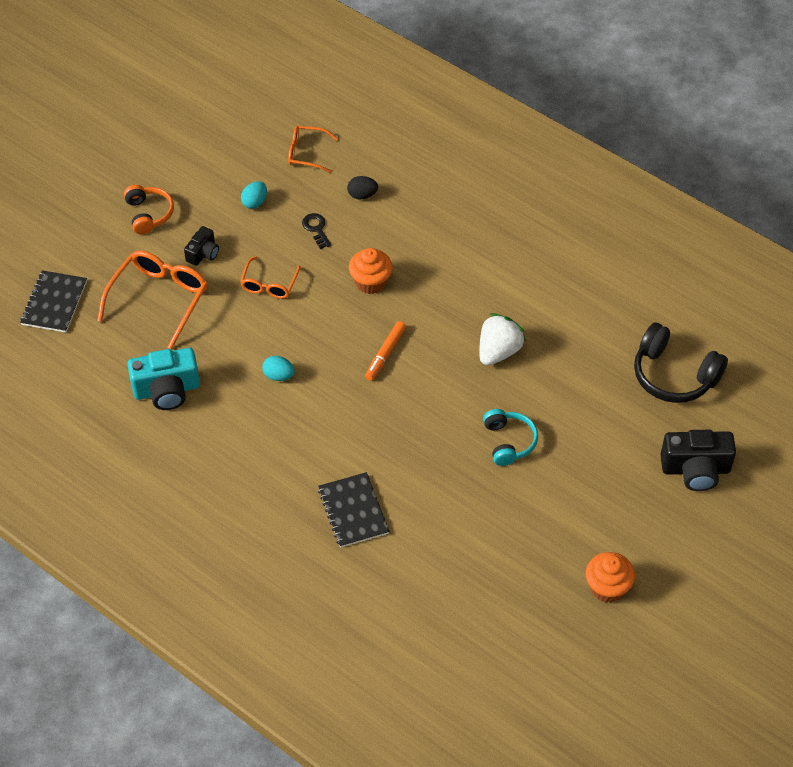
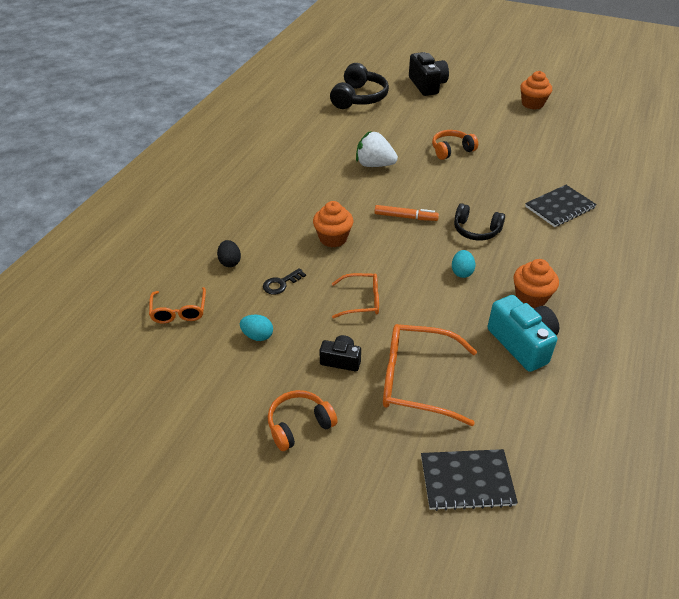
camera: 105 degrees left, 10 degrees down
(221, 421) = (531, 297): none -> orange cupcake
(340, 411) = (476, 230): none -> black headphones
(509, 442) = (451, 150): turquoise headphones -> orange headphones

